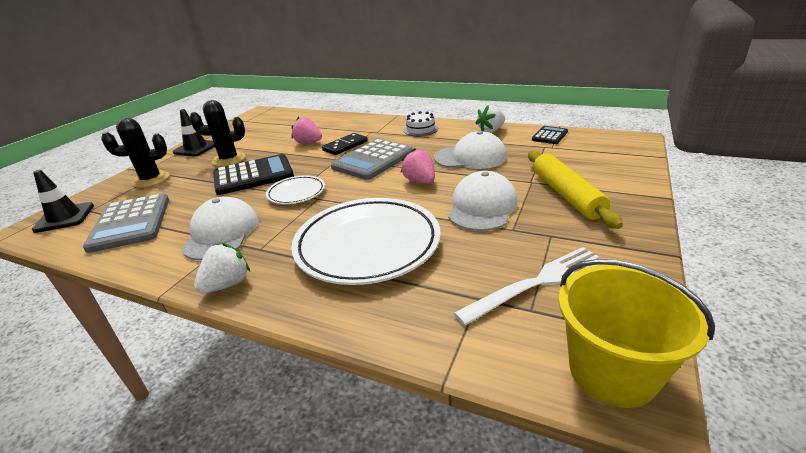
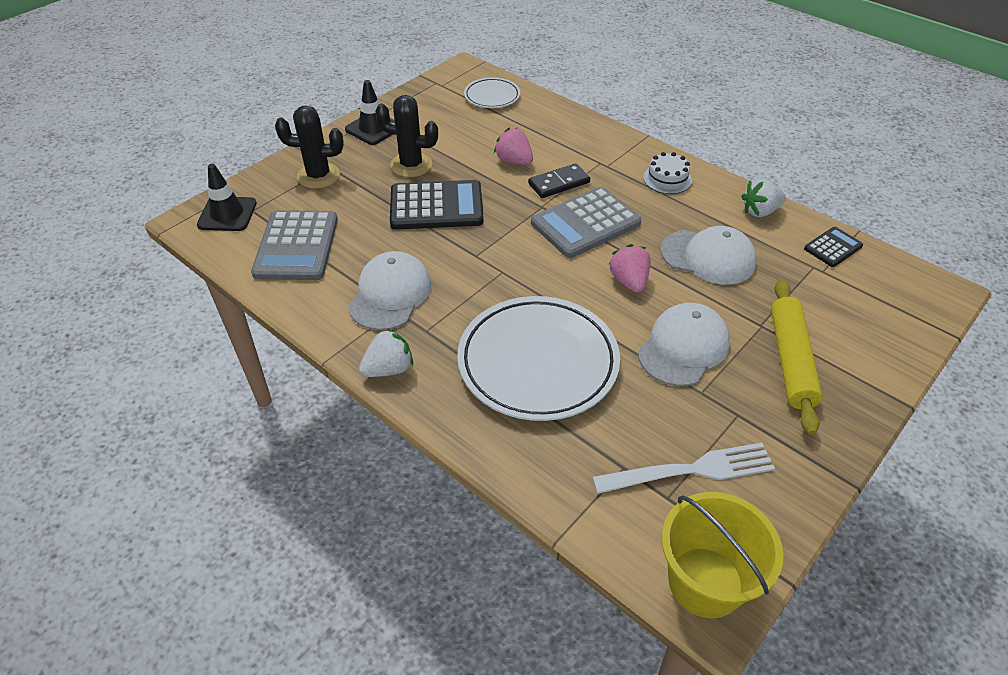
camera: 15 degrees right, 15 degrees up
(296, 193) = (480, 255): white plate -> white plate (492, 96)

